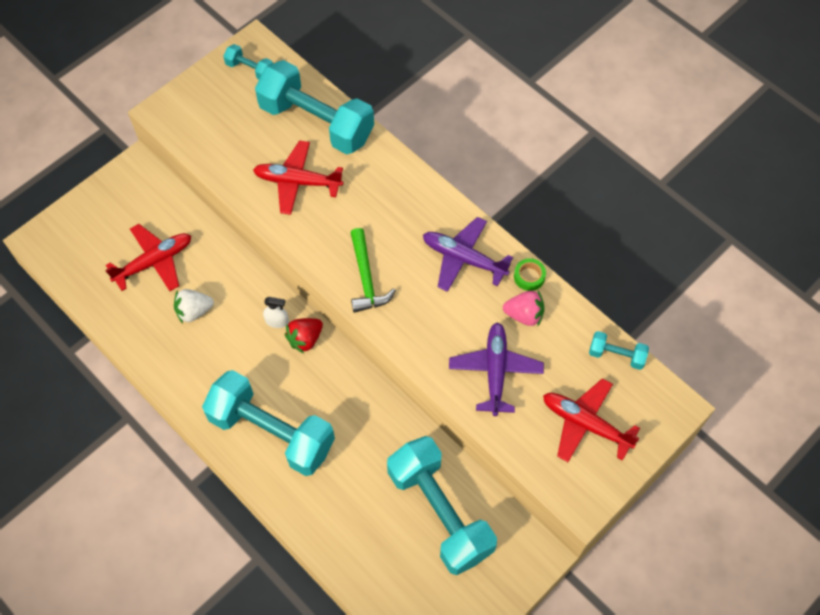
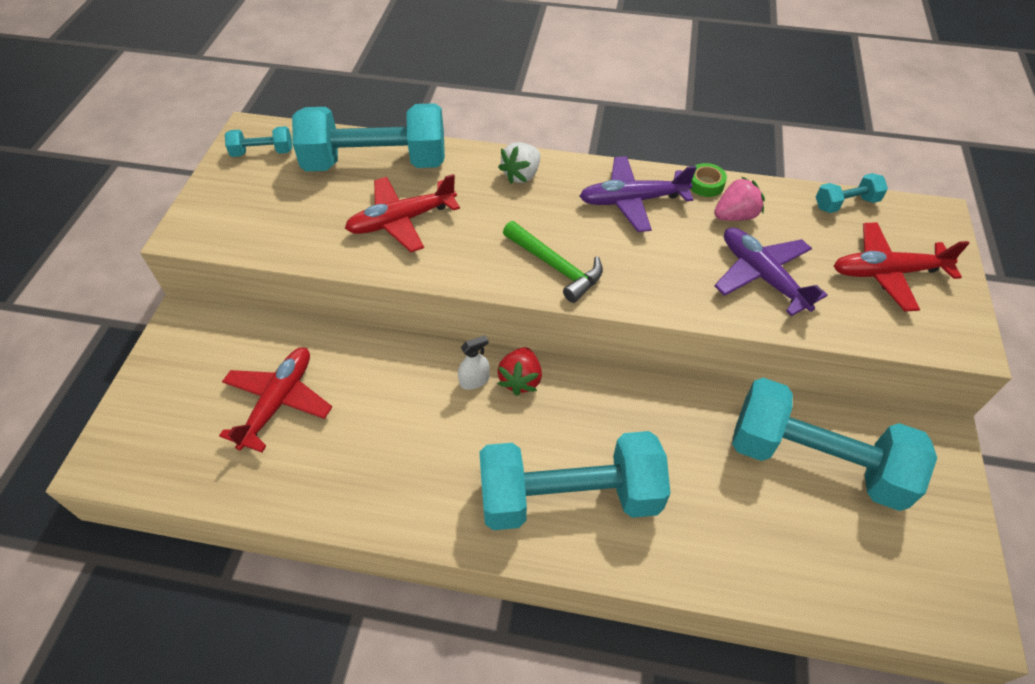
camera: 35 degrees left, 10 degrees down
(194, 311) = (369, 426): white strawberry -> white strawberry (521, 175)

